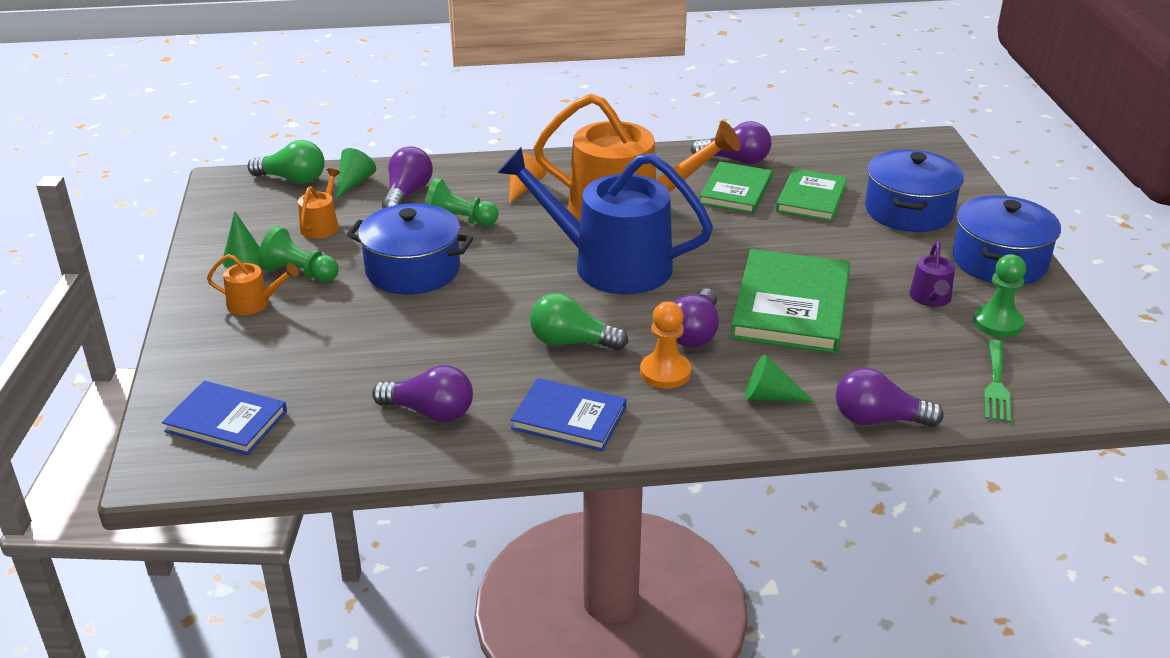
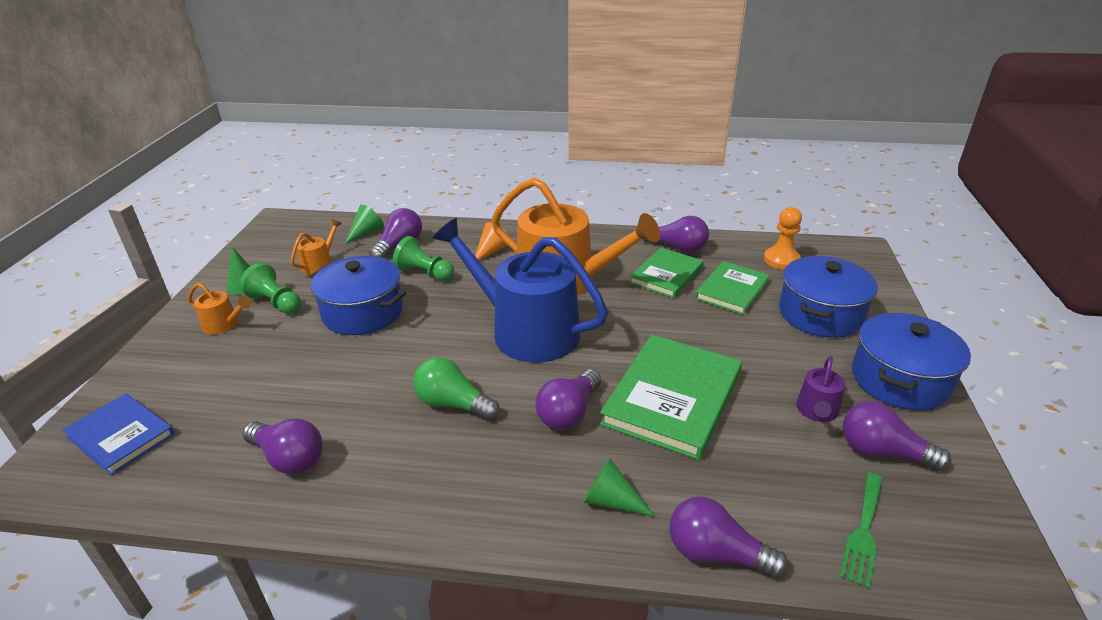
camera: 15 degrees right, 0 degrees up
(292, 179) = (324, 224): green light bulb -> none
(569, 418) = (406, 489): blue book -> none
(665, 372) = (521, 453): orange pawn -> orange pawn (781, 260)
(998, 323) = (882, 452): green pawn -> purple light bulb

